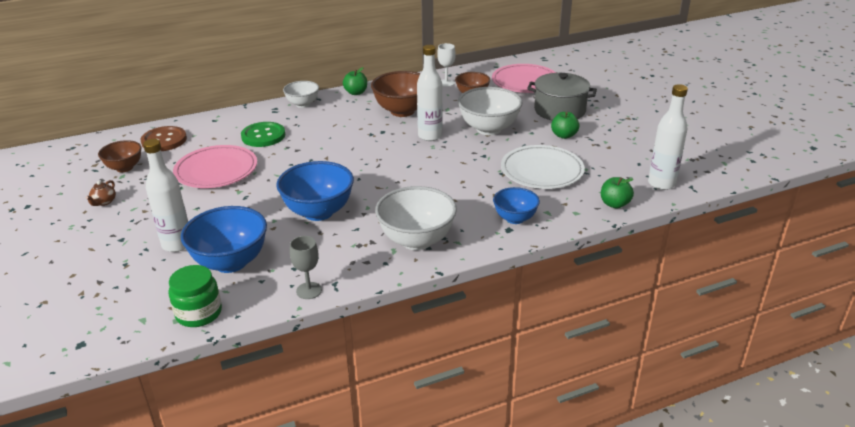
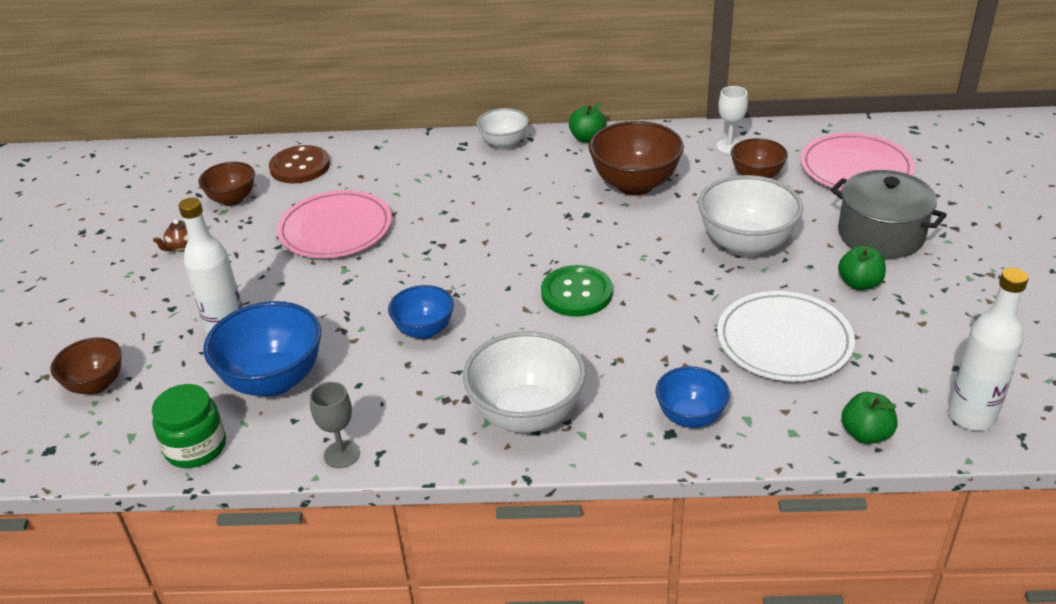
camera: 25 degrees right, 5 degrees up
(91, 297) = (96, 384): none -> brown bowl
(263, 136) = (423, 186): green button -> green button (576, 293)
(318, 212) = (424, 330): blue bowl -> blue bowl, size x0.60
(430, 136) = (649, 238): white bottle -> none

